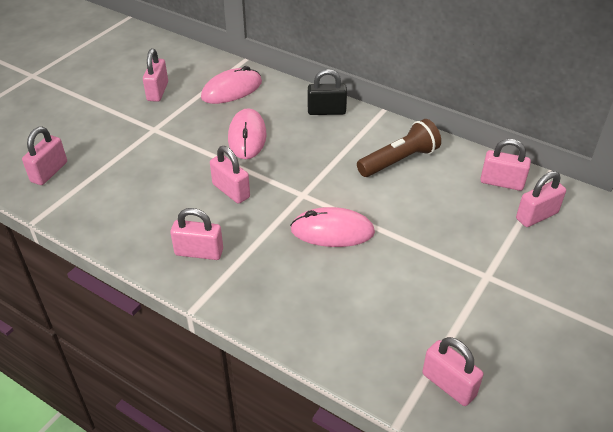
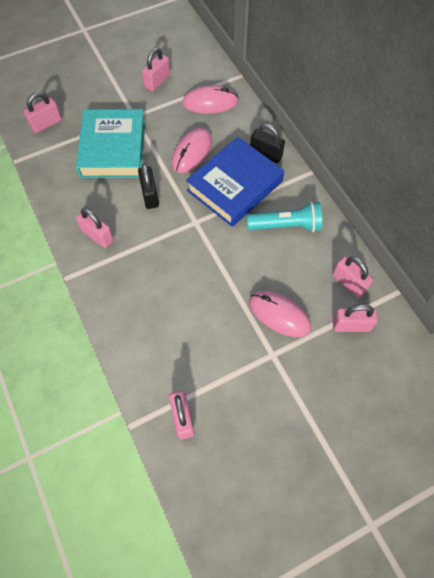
camera: 30 degrees right, 20 degrees up
(152, 165) = (113, 149): none -> turquoise book
(231, 191) = (150, 195): pink padlock -> black padlock
(318, 148) = (235, 186): none -> blue book
(332, 231) = (193, 263): pink mouse -> pink mouse (279, 315)
(399, 160) = (286, 225): brown flashlight -> turquoise flashlight

